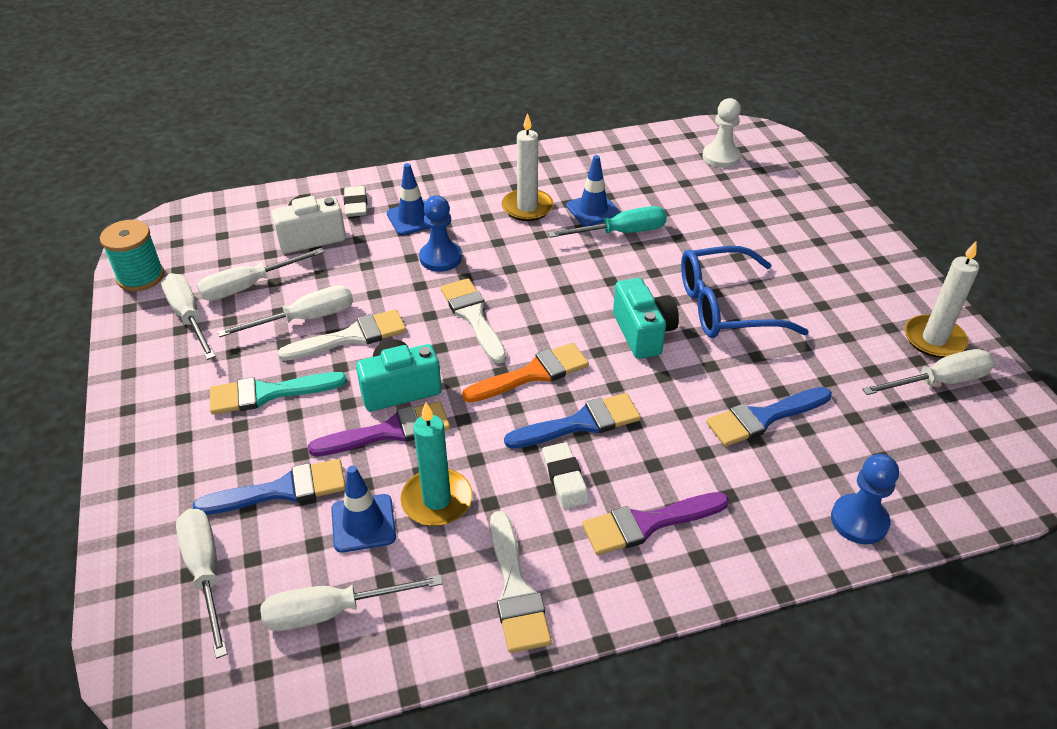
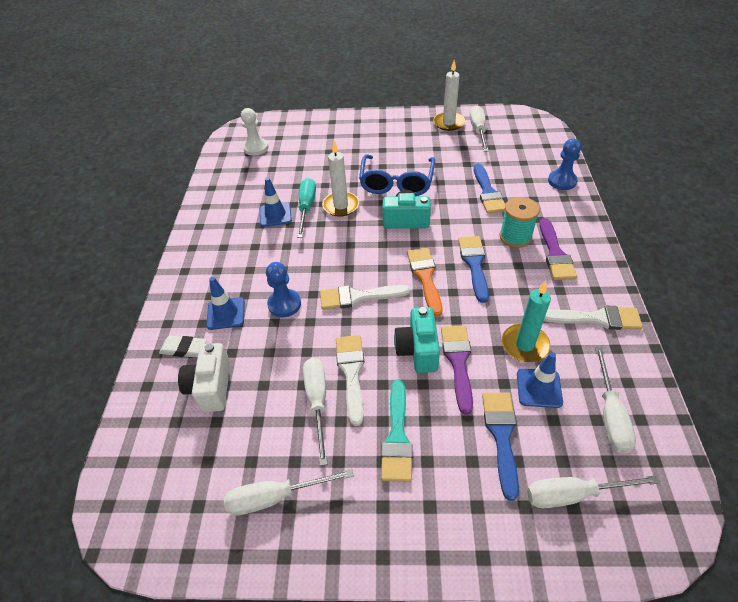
camera: 70 degrees left, 5 degrees up
(141, 277) = (191, 543): turquoise spool -> turquoise spool (515, 237)
(249, 286) = (255, 442): white screwdriver -> none
(527, 207) = (252, 246): white candle -> white candle (341, 206)
(565, 479) = (517, 280): white eraser -> none

